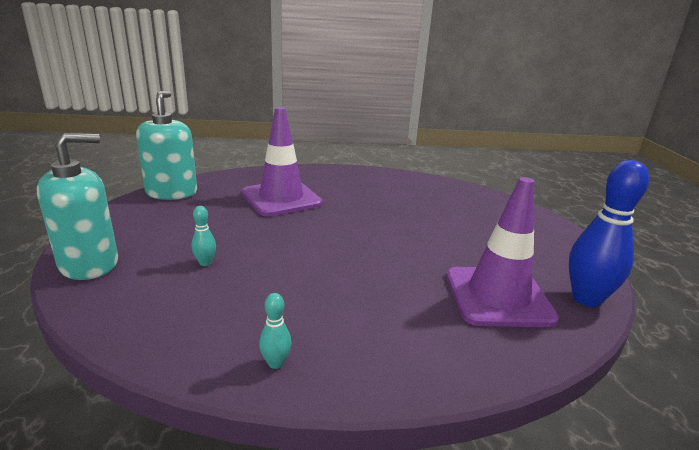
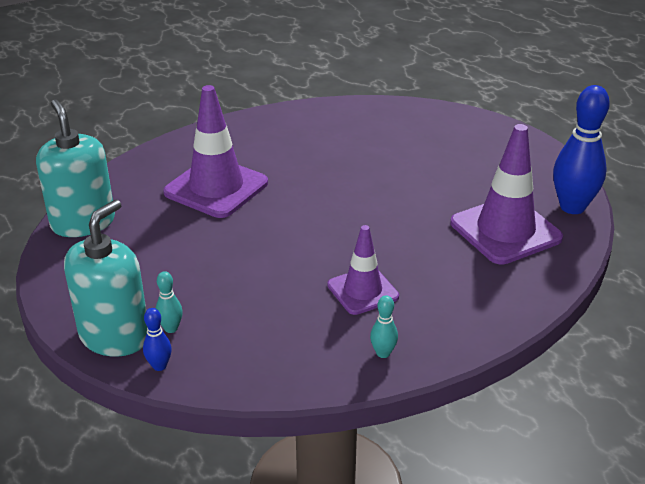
camera: 25 degrees left, 10 degrees up
(86, 297) = (159, 366): none -> blue bowling pin
(205, 263) = (226, 292): turquoise bowling pin -> turquoise bowling pin (171, 328)
(314, 300) = (362, 291): none -> purple traffic cone

